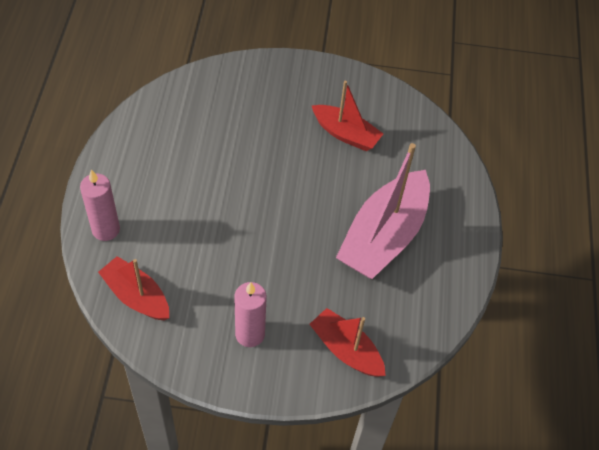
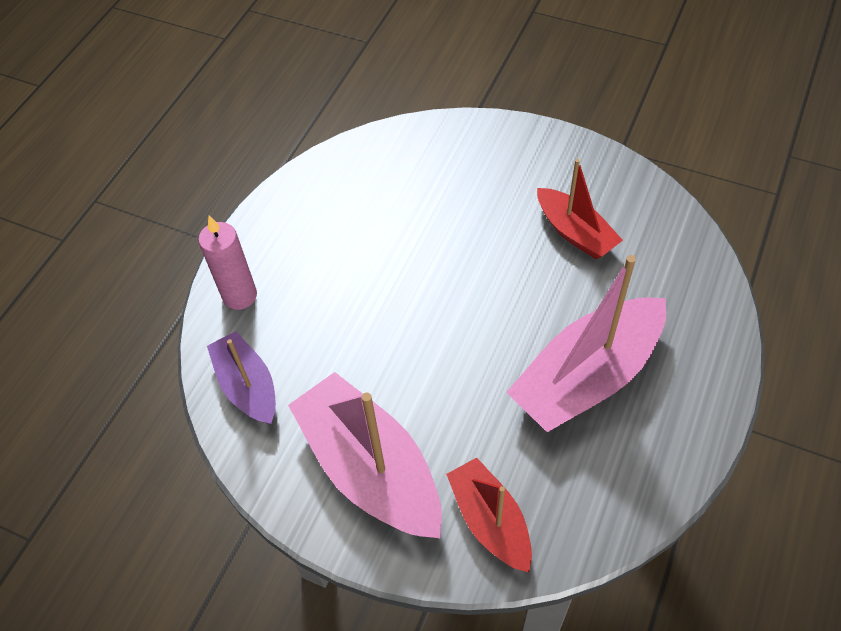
camera: 25 degrees right, 0 degrees up
(136, 296) = (247, 386): red boat -> purple boat
(250, 334) = (370, 468): pink candle -> pink boat

